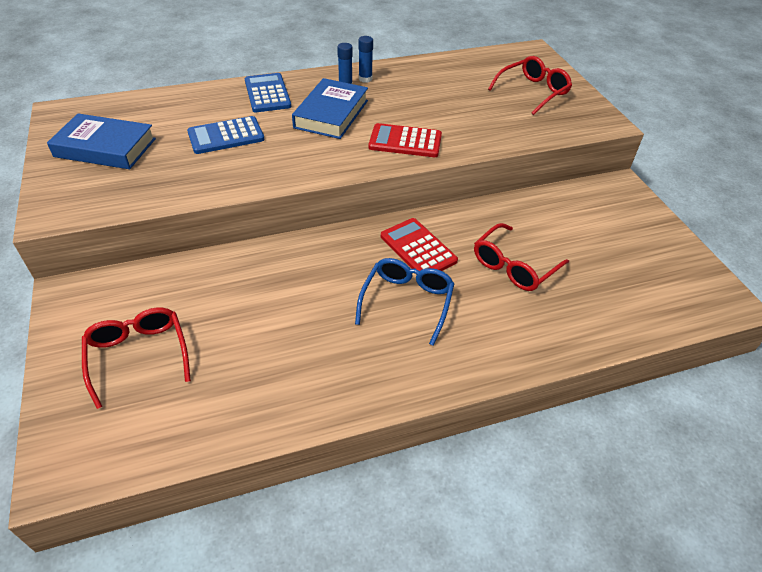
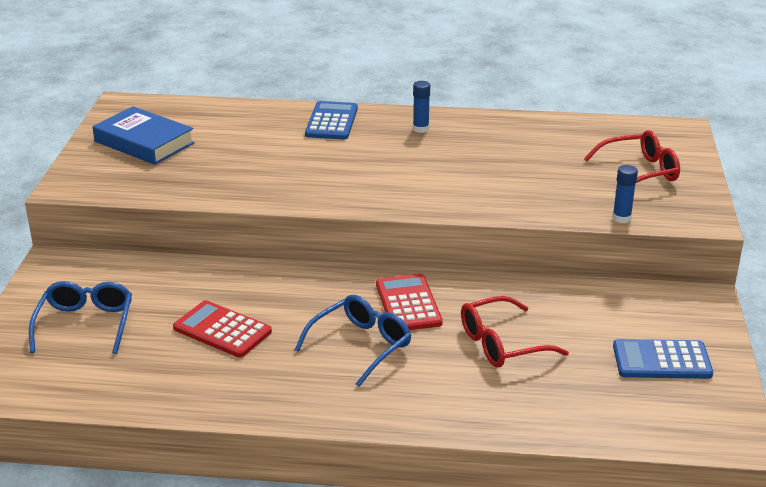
camera: 25 degrees right, 15 degrees down
(138, 355) = (85, 324): red glasses -> blue glasses
(226, 136) = (262, 153): blue calculator -> blue calculator (661, 360)
(331, 114) = (385, 153): blue book -> none
(365, 79) = (449, 125): blue glue stick -> blue glue stick (621, 218)
(405, 141) = (444, 193): red calculator -> red calculator (222, 330)

